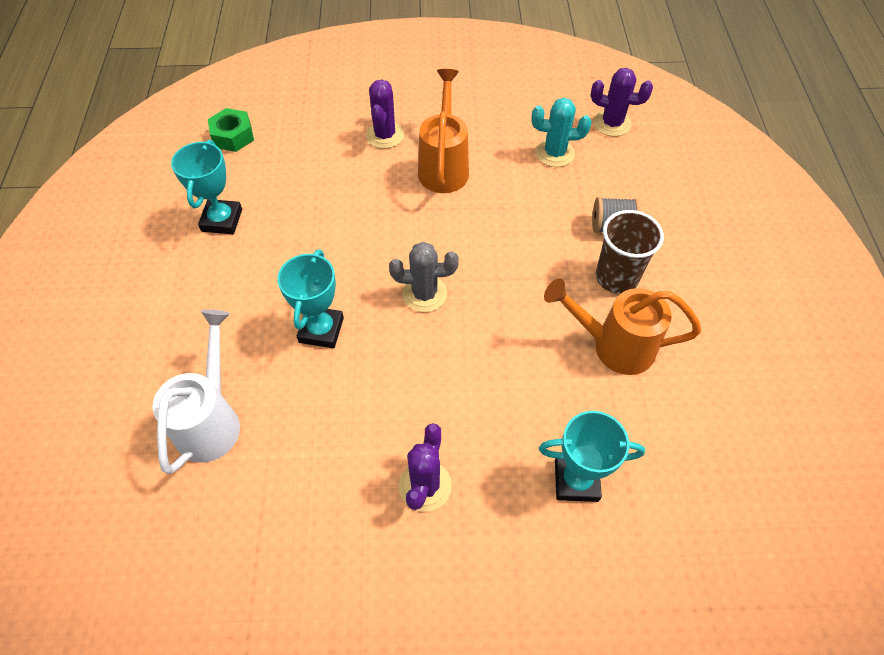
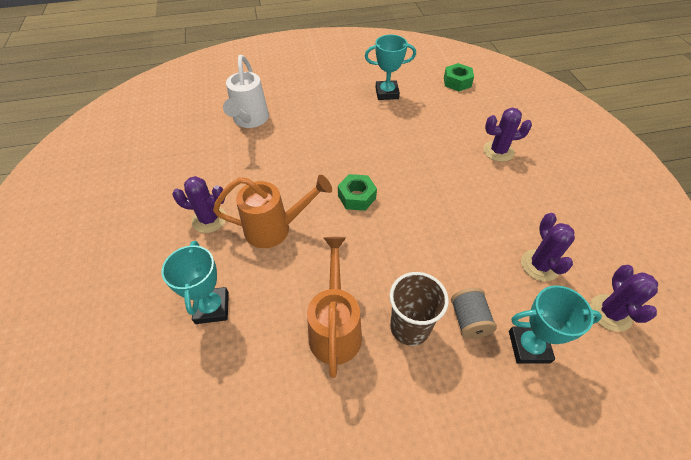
camera: 80 degrees right, 5 degrees down
(212, 420) = (249, 120): white watering can -> white watering can turned 90 degrees clockwise
(321, 330) = (316, 151): turquoise trophy -> turquoise trophy (529, 346)
(424, 294) = (356, 197): grey cactus -> green nut
(444, 166) = (484, 190): orange watering can -> orange watering can (275, 229)
(554, 153) = (539, 265): turquoise cactus -> purple cactus

